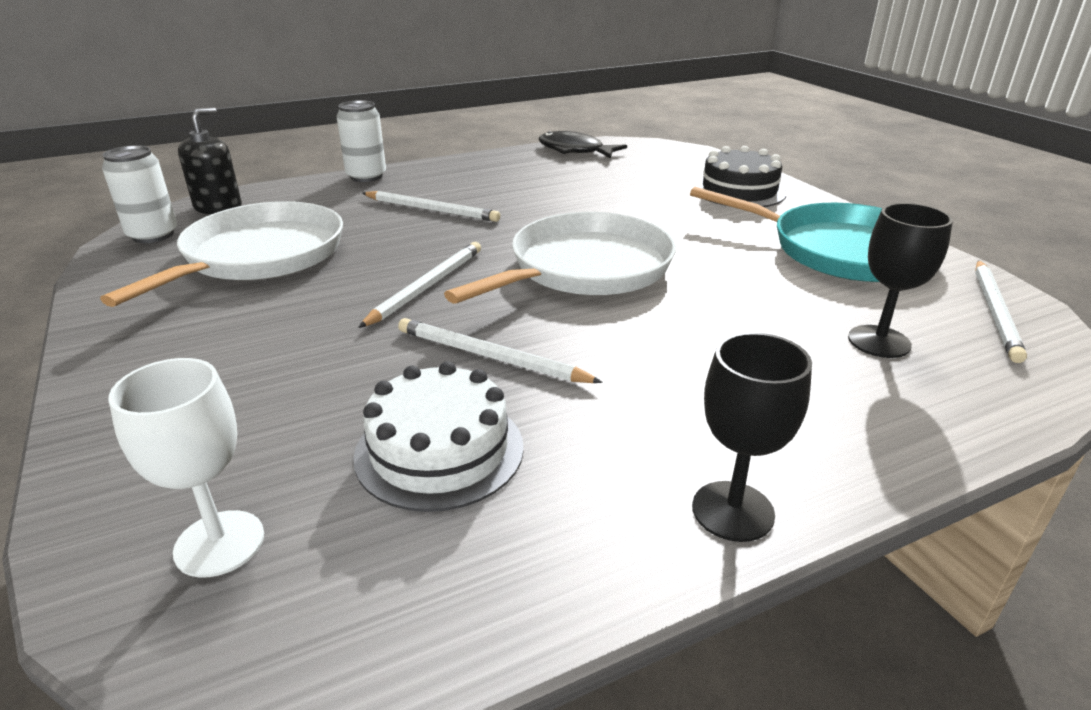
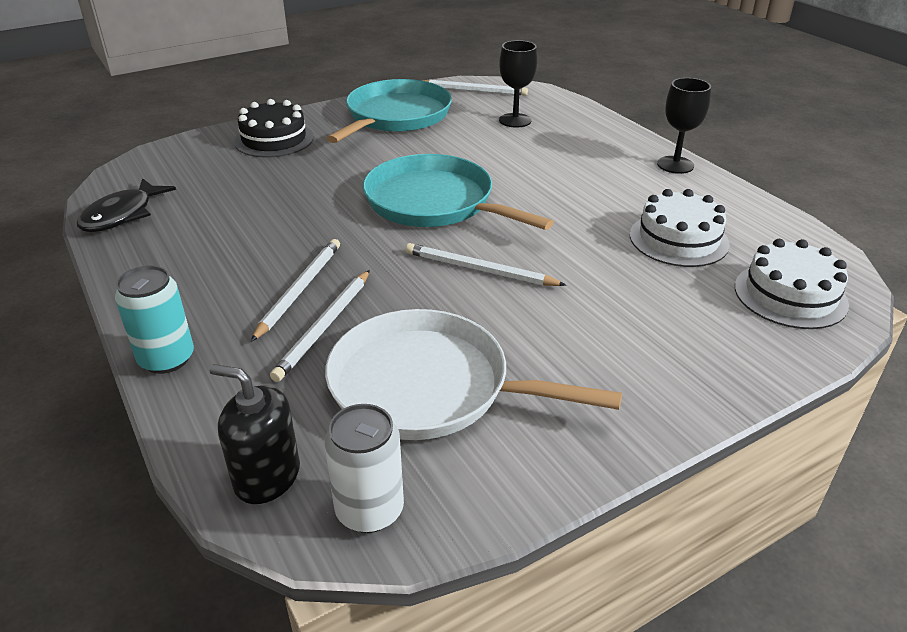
camera: 95 degrees left, 5 degrees up
(219, 543) = (790, 295): white goblet -> white cake
(366, 176) = (167, 359): white can -> turquoise can
(490, 357) = (575, 232): white pencil -> white pencil (324, 326)
(585, 268) = (434, 203): white pan -> turquoise pan

